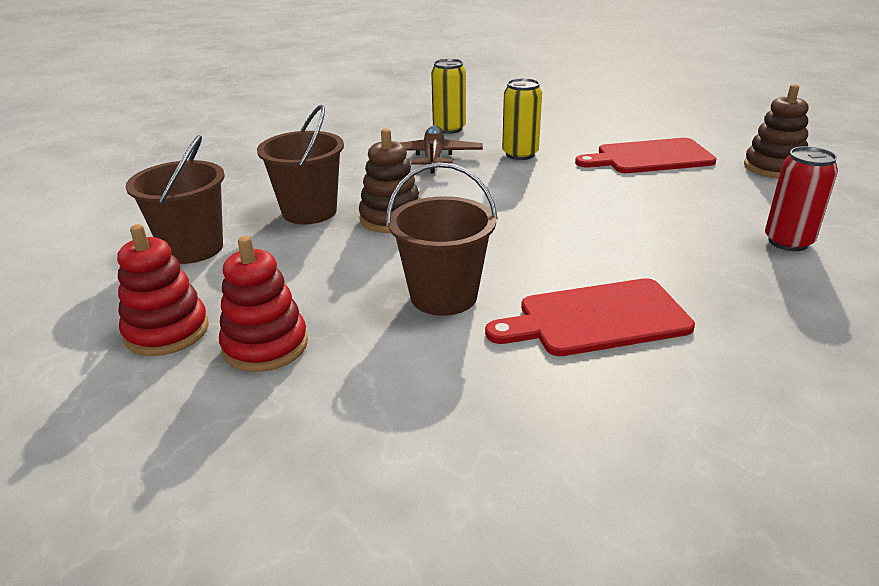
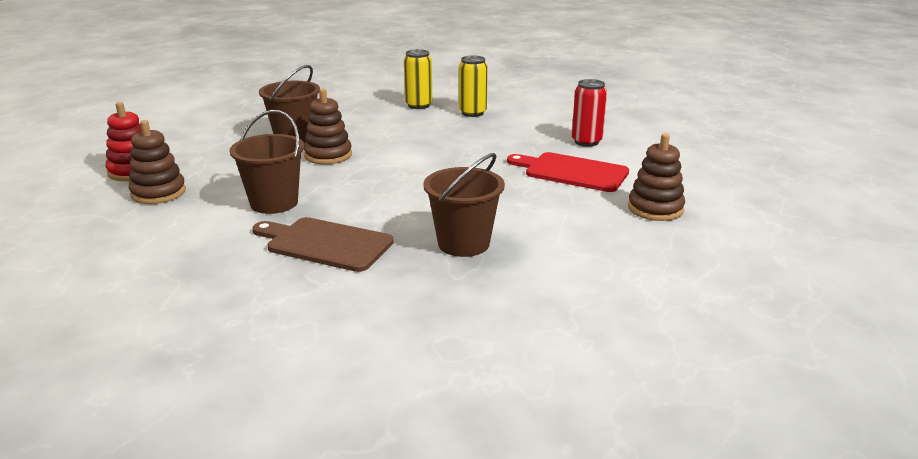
camera: 35 degrees right, 5 degrees down
(193, 248) = (208, 138): brown bucket -> brown bucket (463, 243)
(265, 346) = (158, 193): red stacking toy -> brown stacking toy
(433, 157) = (424, 128): brown plane -> none
(520, 154) = (483, 142): yellow can -> yellow can (418, 105)
(596, 319) = (325, 244): red cutting board -> brown cutting board
(788, 242) = (540, 254): red can -> red can (586, 142)

